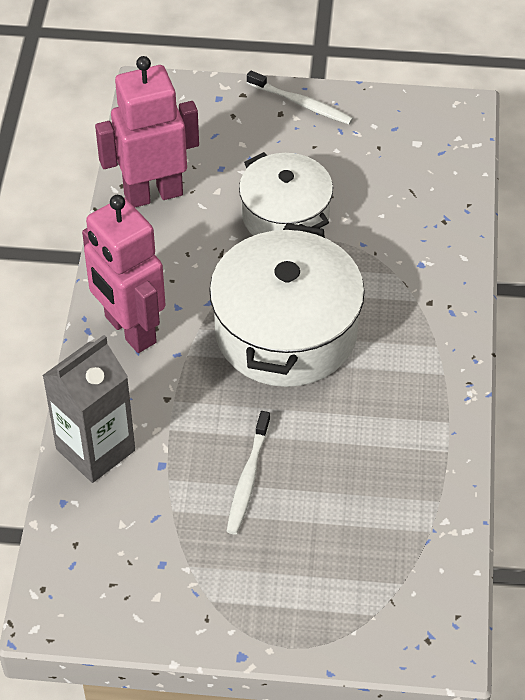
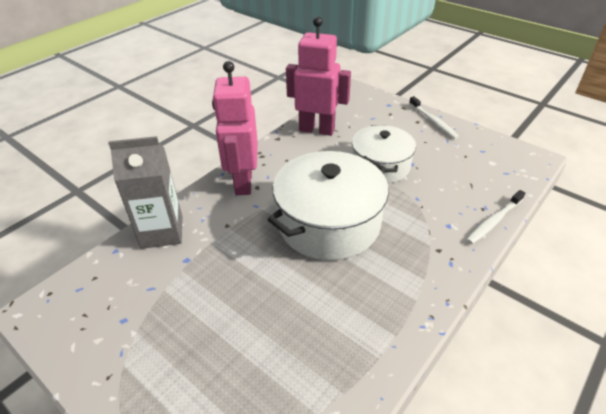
camera: 35 degrees right, 10 degrees down
(248, 479) = (226, 296): white toothbrush -> white toothbrush (493, 221)

